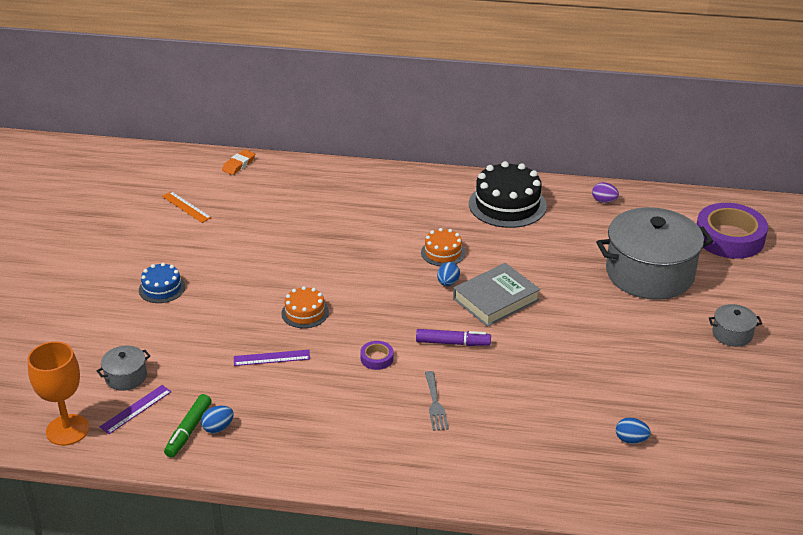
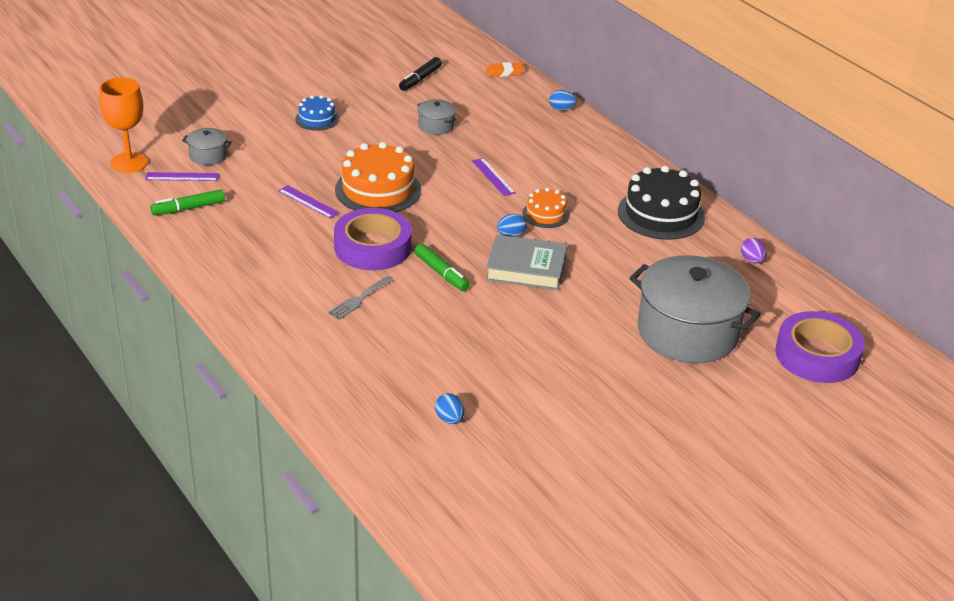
camera: 45 degrees right, 0 degrees up
(186, 207) = (420, 79): orange ruler -> black marker
(218, 428) = (207, 218): blue egg -> blue egg (561, 109)
(305, 312) = (378, 190): orange cake -> orange cake, size x1.85
(365, 249) = (493, 177): none -> purple ruler
(377, 358) = (373, 247): purple tape -> purple tape, size x2.33
(453, 343) = (441, 273): purple marker -> green marker
(732, 334) = (673, 417): grey pot -> grey pot (436, 126)

